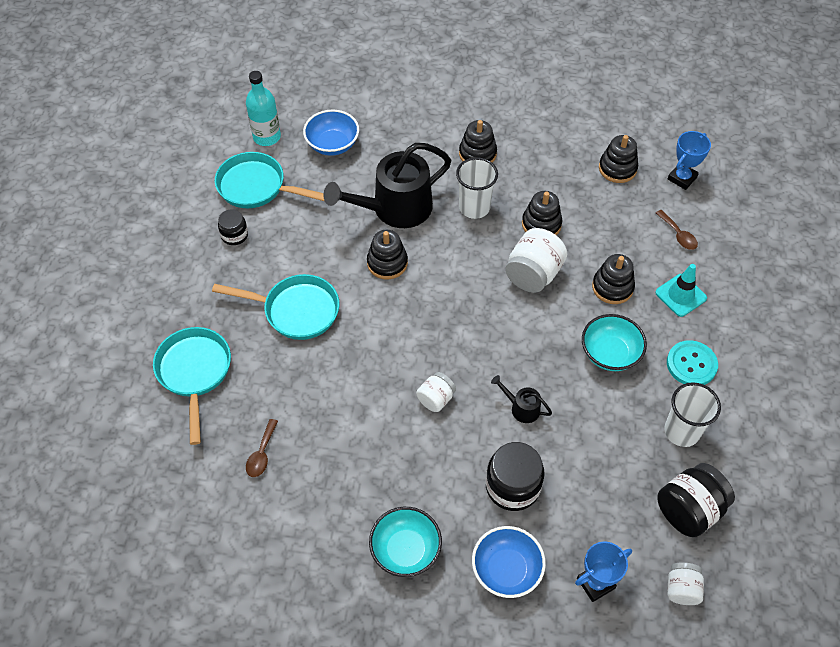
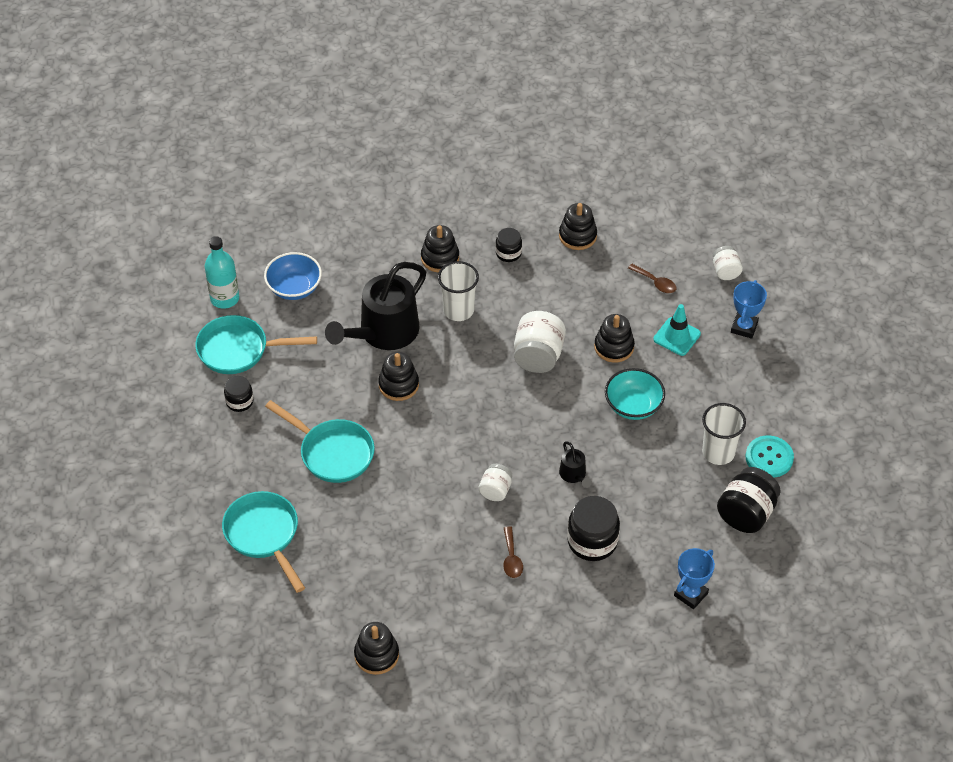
camera: 20 degrees left, 5 degrees down
(261, 454) = (360, 584): brown spoon -> brown spoon (511, 558)
(296, 310) = (332, 452): turquoise pan -> turquoise pan turned 45 degrees clockwise
(405, 550) = (522, 620): turquoise bowl -> none
(506, 570) = (613, 608): blue bowl -> none
(521, 408) = (574, 475): black watering can -> black watering can turned 120 degrees counterclockwise
(541, 224) = (527, 308): black stacking toy -> black stacking toy (376, 655)
(544, 167) = (508, 253): none -> black jar
(681, 589) = (761, 576): white jar -> white jar (725, 271)
(682, 178) = (640, 228): blue trophy -> blue trophy (744, 327)
(691, 364) = (707, 394): turquoise button -> turquoise button (769, 458)

